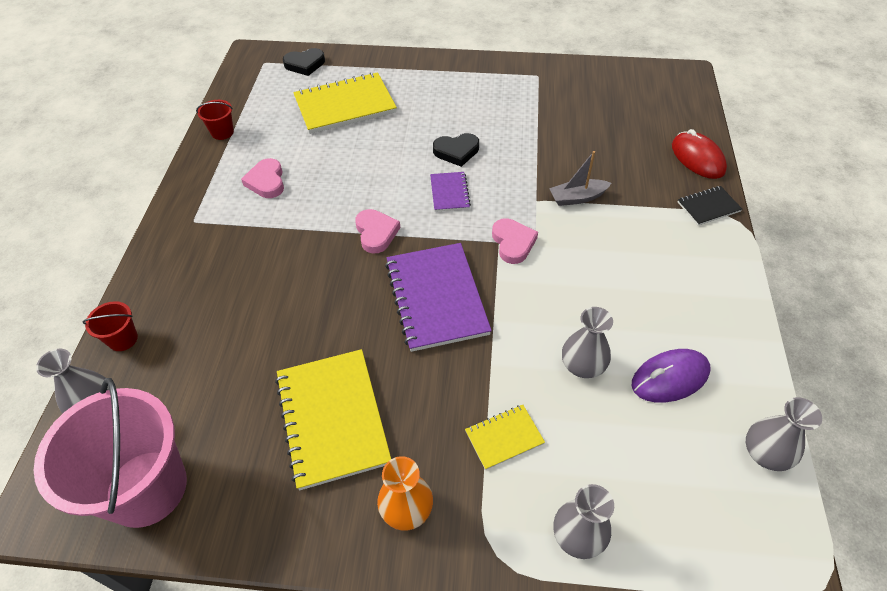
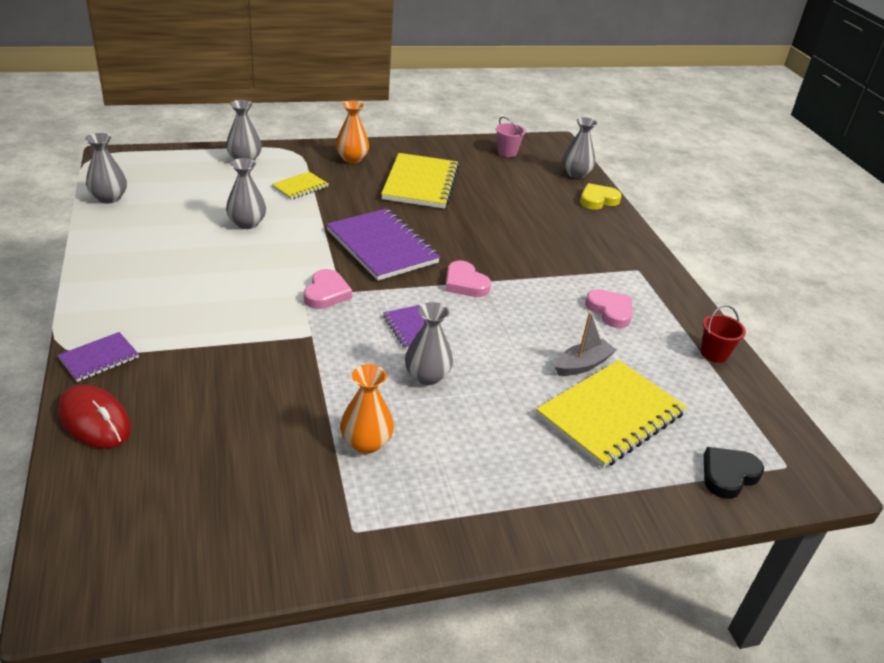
camera: 155 degrees right, 15 degrees down
(123, 339) = (598, 200): red bucket -> yellow heart
(146, 488) = (507, 152): pink bucket -> pink bucket, size x0.42
(333, 418) = (420, 183): yellow notebook -> yellow notebook turned 45 degrees clockwise
(456, 151) = (427, 376): black heart -> grey vase
(513, 243) = (326, 293): pink heart -> pink heart turned 135 degrees counterclockwise
(517, 116) = (366, 443): none -> orange vase
(577, 198) = (263, 345): grey boat -> grey boat (582, 365)
(670, 378) = (174, 224): purple mouse -> none
(708, 207) = (99, 358): black notebook -> purple notebook

